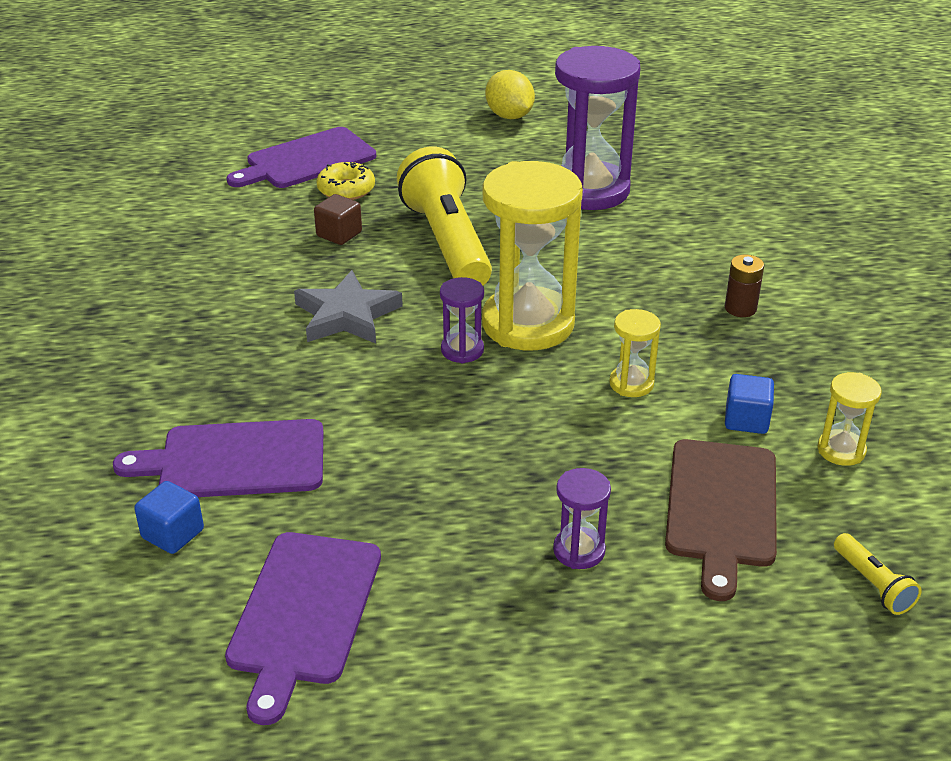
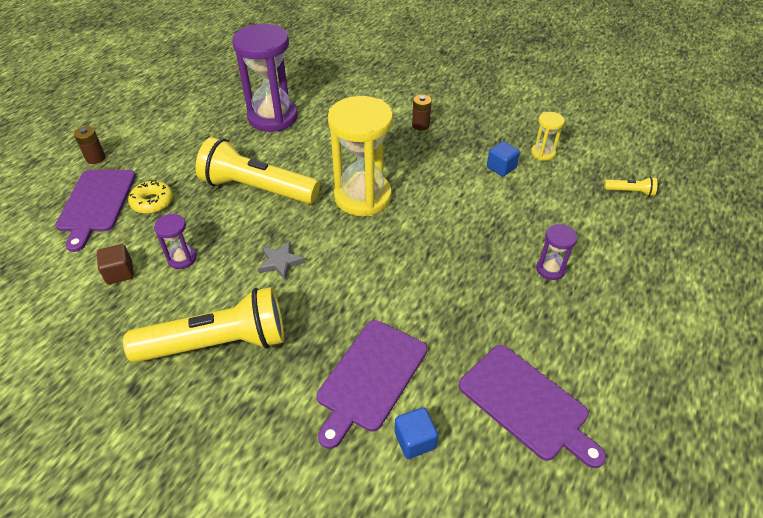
camera: 55 degrees left, 10 degrees up
(190, 331) = (217, 343): none -> yellow flashlight
(339, 234) = (195, 227): brown cube -> brown cube (119, 273)
(347, 315) = (280, 262): grey star -> grey star, size x0.62
(371, 123) = (95, 158): none -> brown battery
(462, 350) = (360, 231): purple hourglass -> purple hourglass (182, 258)
(509, 116) = (166, 106): yellow lemon -> none
(631, 384) = (444, 188): yellow hourglass -> none
(721, 508) = (554, 208): brown cutting board -> none

